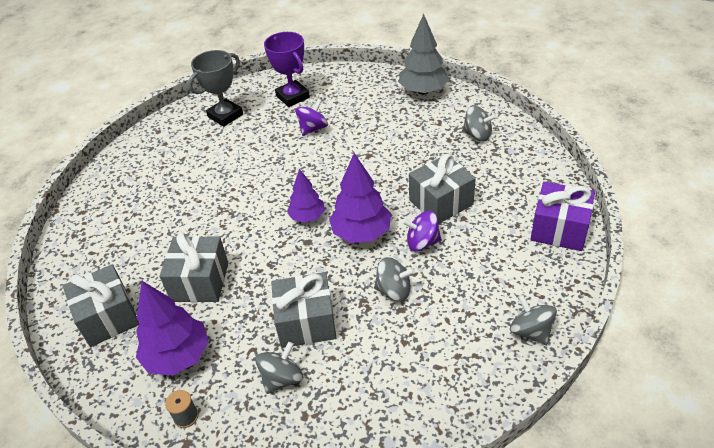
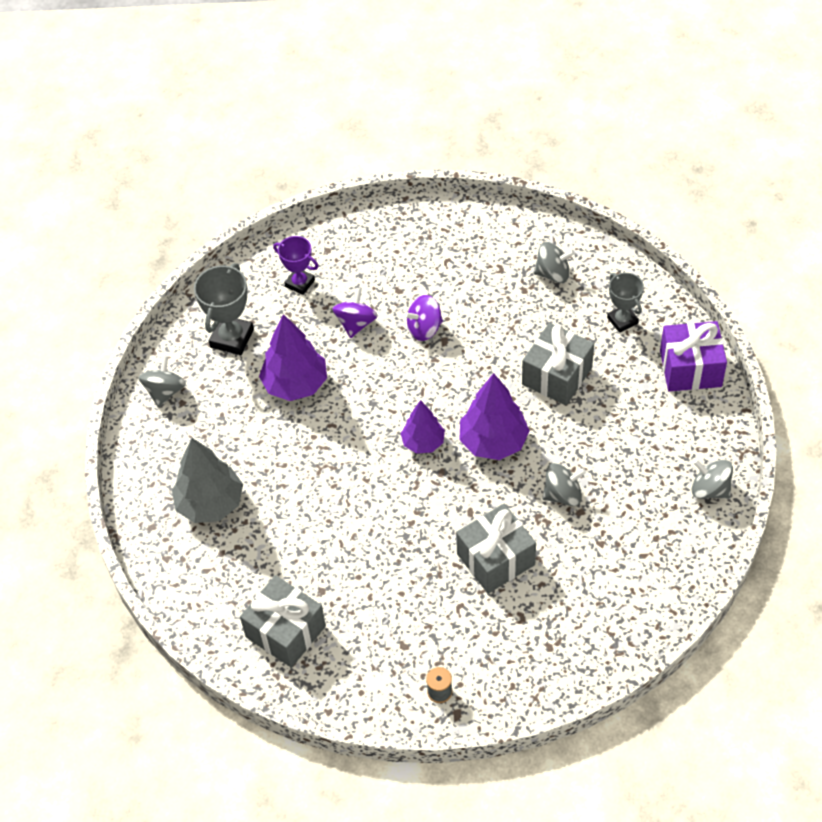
camera: 25 degrees left, 10 degrees up
(178, 356) = (390, 641): purple tree -> purple tree (295, 384)
(200, 281) = (356, 558): grey gift -> none
(282, 378) = (507, 622): grey spinning top -> grey spinning top (165, 391)
(293, 97) = (300, 283): purple trophy -> purple trophy, size x0.66
(422, 242) = (562, 431): purple spinning top -> purple spinning top (424, 329)
(423, 91) = (457, 227): grey tree -> grey tree (210, 504)
(517, 179) = (622, 320): none -> grey trophy

